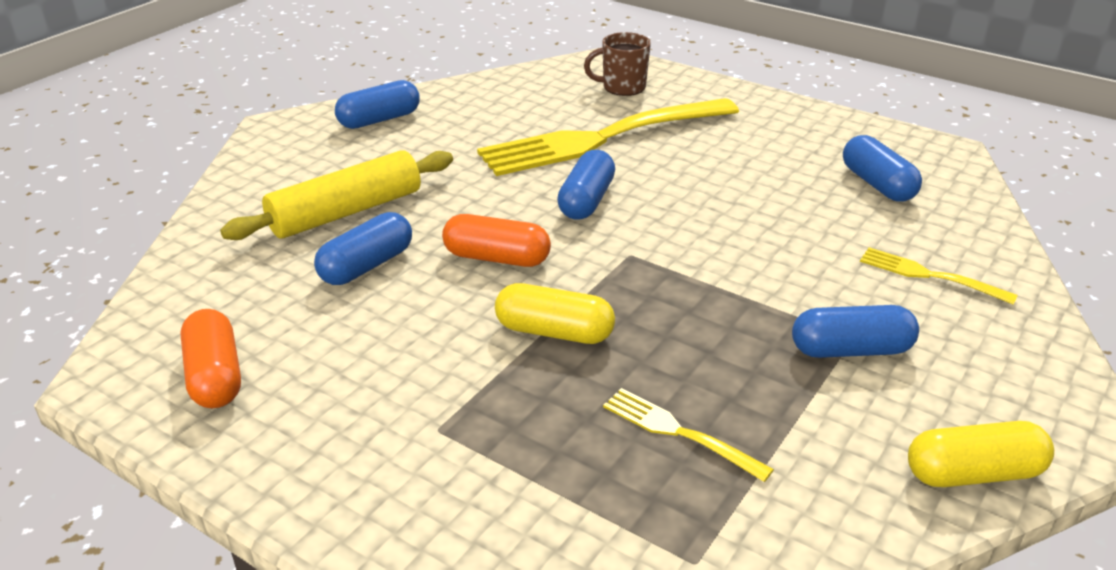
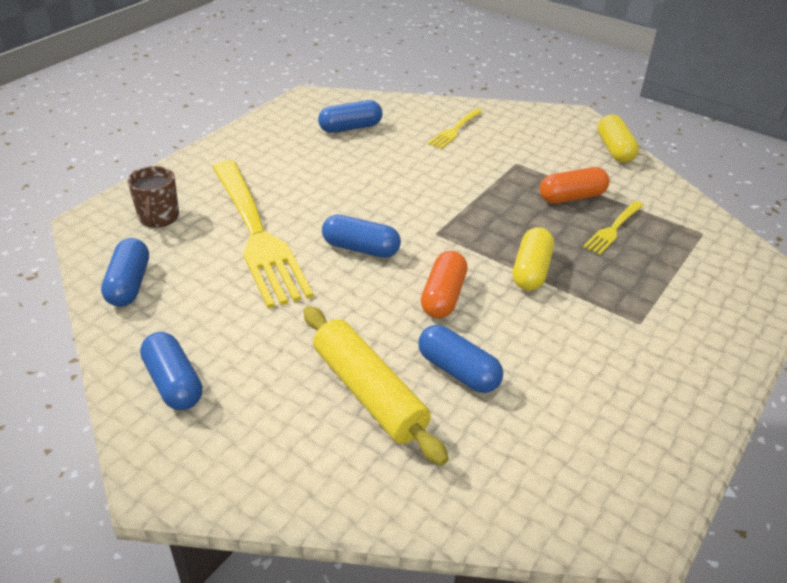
camera: 90 degrees left, 5 degrees up
(215, 376) = (619, 450): orange capsule -> orange capsule (571, 197)
(850, 350) = (529, 165): blue capsule -> blue capsule (129, 284)

